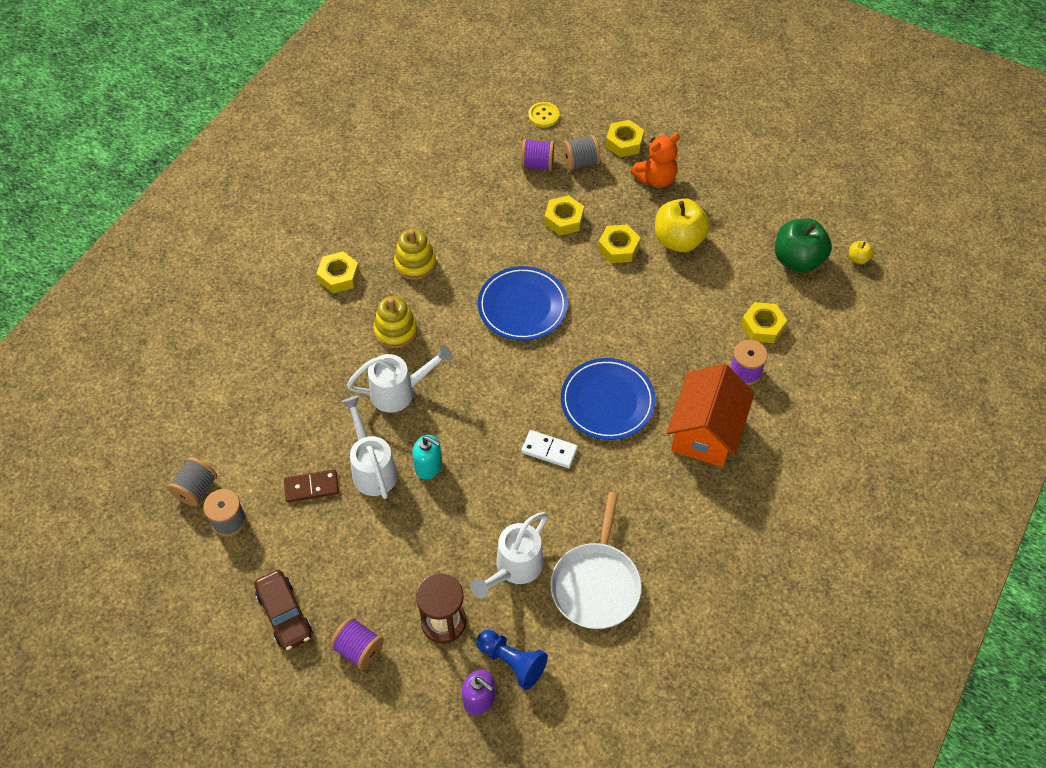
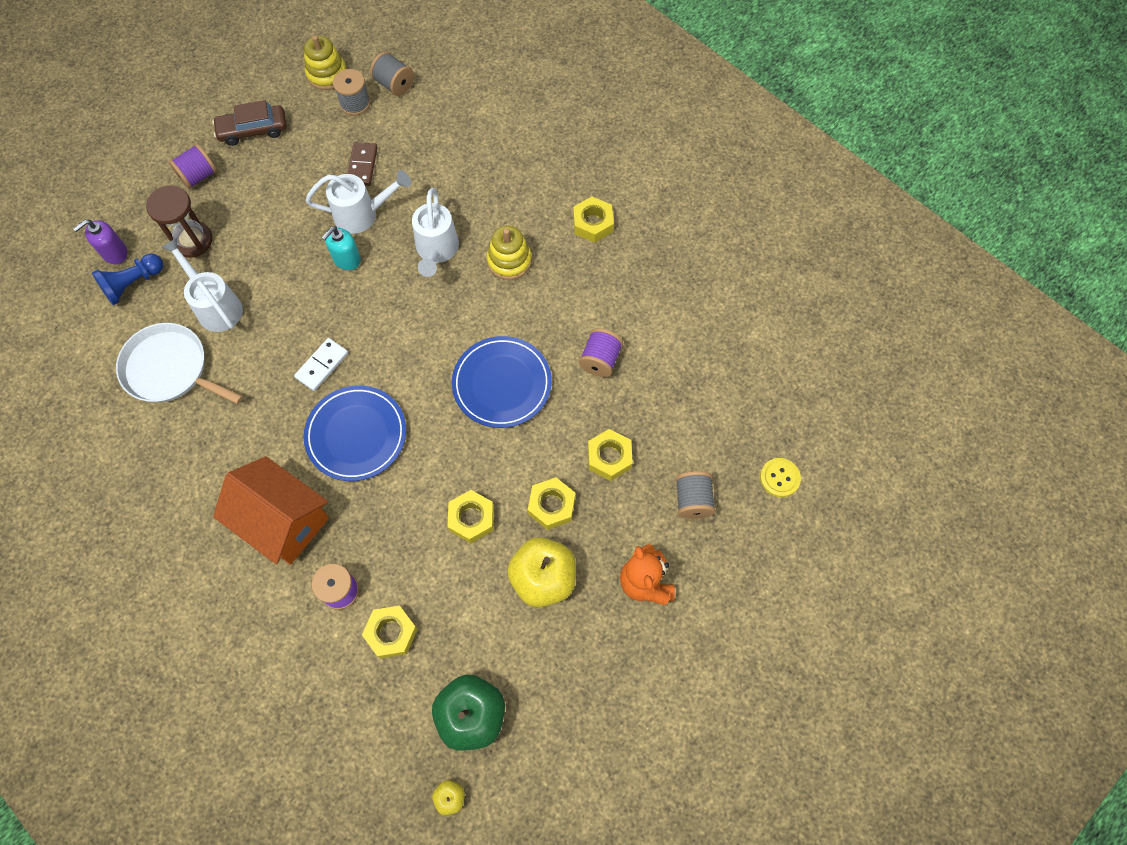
camera: 105 degrees right, 10 degrees up
(415, 263) = (589, 294): yellow stacking toy -> yellow stacking toy (327, 74)
(537, 164) = (700, 450): purple spool -> purple spool (600, 360)
(624, 142) = (714, 562): yellow nut -> yellow nut (471, 518)

